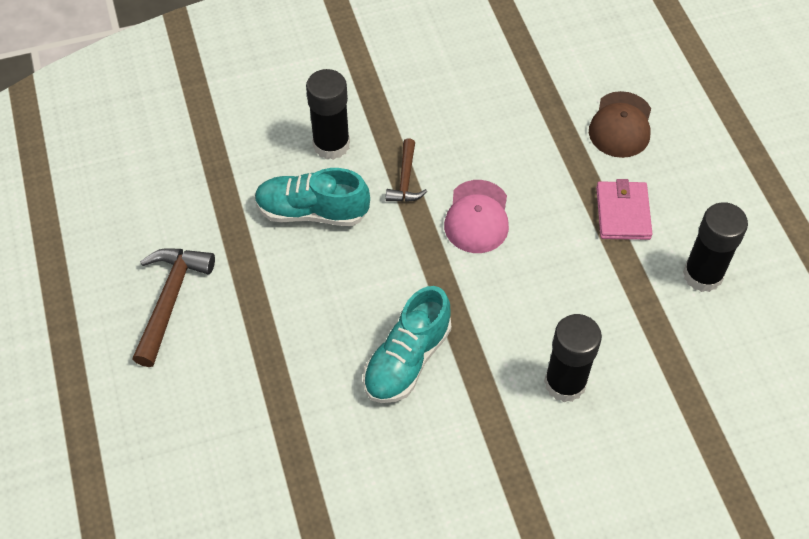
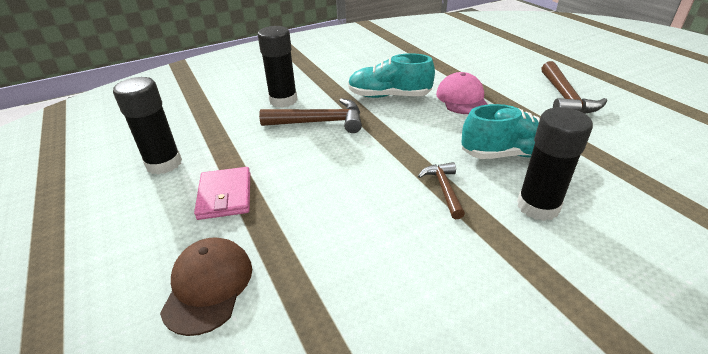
camera: 170 degrees right, 20 degrees down
(407, 359) = (389, 96): turquoise shoe -> turquoise shoe turned 105 degrees counterclockwise
(477, 217) = (364, 172): pink cap -> pink cap (462, 98)
(516, 316) = (320, 122): none -> brown hammer

